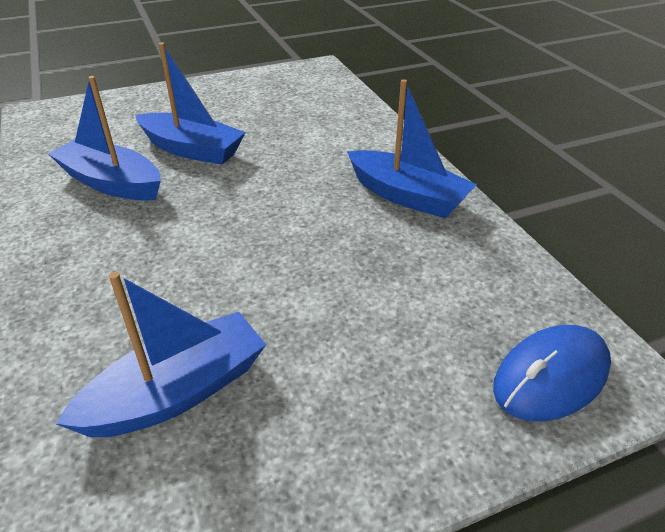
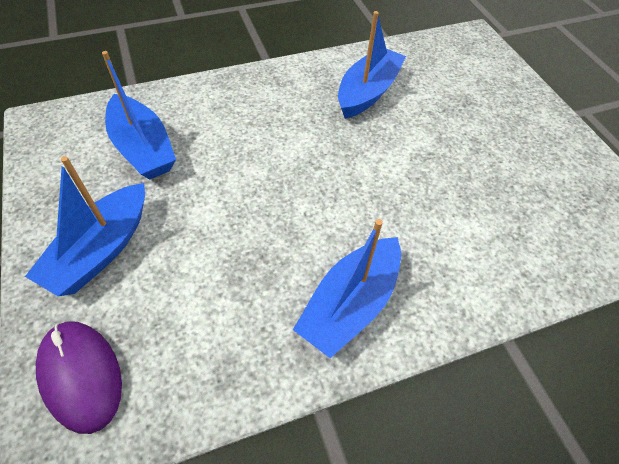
camera: 90 degrees right, 15 degrees up
(192, 150) = (425, 133): blue boat -> blue boat (101, 250)
(551, 376) = (81, 375): blue mouse -> purple mouse

